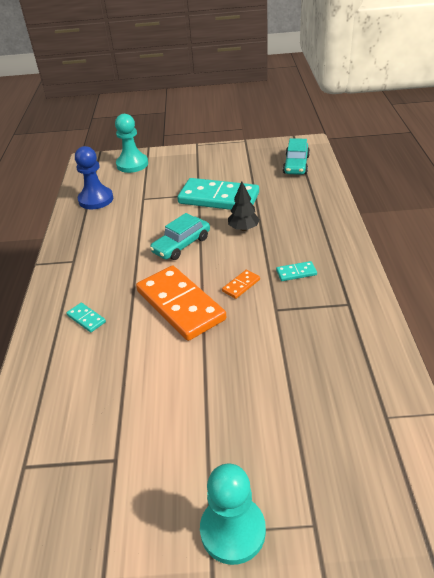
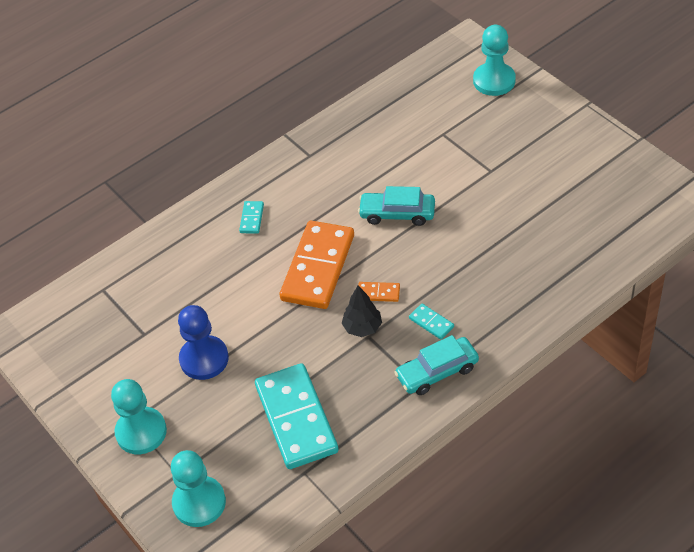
camera: 55 degrees right, 10 degrees up
(96, 199) = (408, 100): blue pawn -> blue pawn (204, 359)
(218, 198) = (498, 191): turquoise domino -> turquoise domino (296, 419)
(243, 228) = (464, 243): black tree -> black tree (362, 327)
(296, 165) = (628, 216): turquoise car -> turquoise car (437, 372)
(366, 524) = (199, 502): none -> turquoise pawn

